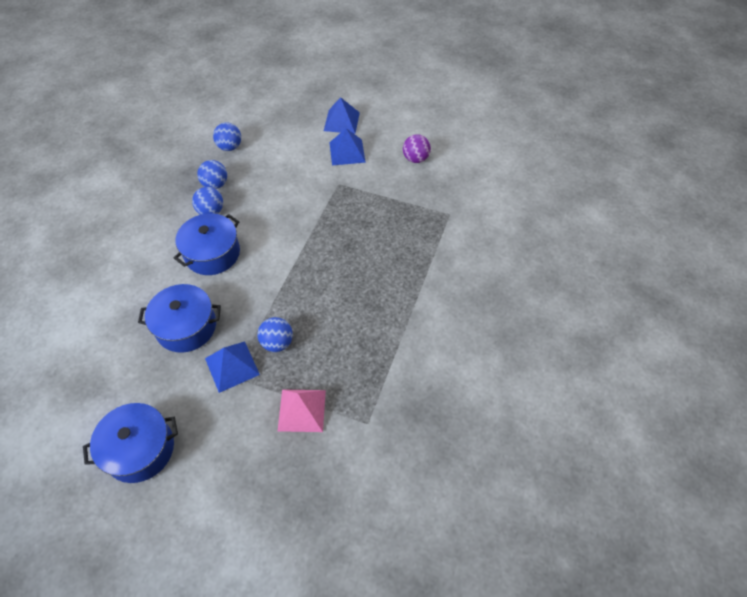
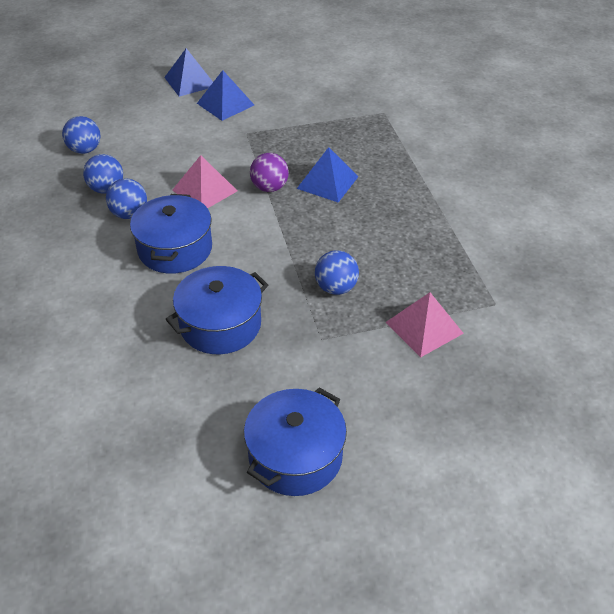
camera: 35 degrees left, 10 degrees down
(232, 366) = (311, 331): blue pyramid -> blue pyramid (327, 182)
(270, 217) = (204, 190): none -> pink pyramid
(415, 159) = (302, 83): purple ball -> purple ball (269, 187)

